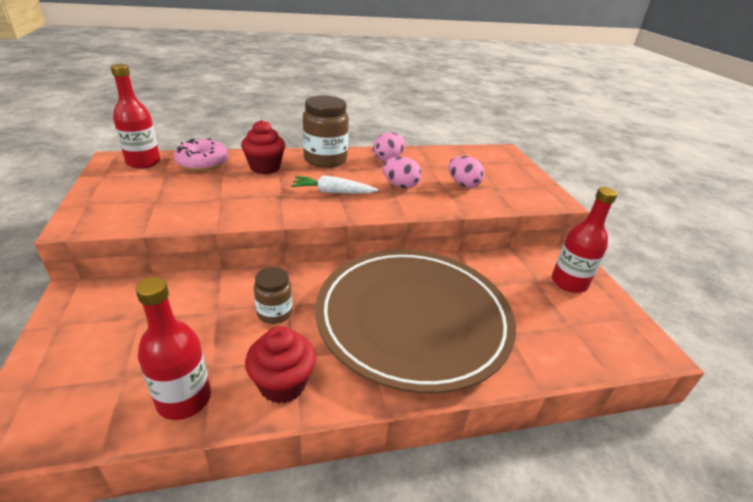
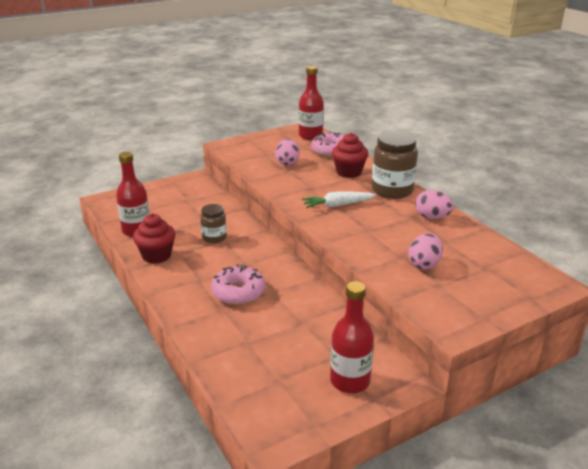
camera: 75 degrees right, 5 degrees down
(332, 192) = (337, 205): white carrot -> white carrot turned 90 degrees counterclockwise
(400, 185) = (383, 231): pink egg -> pink egg (287, 163)
(413, 319) = (238, 292): brown plate -> pink donut

